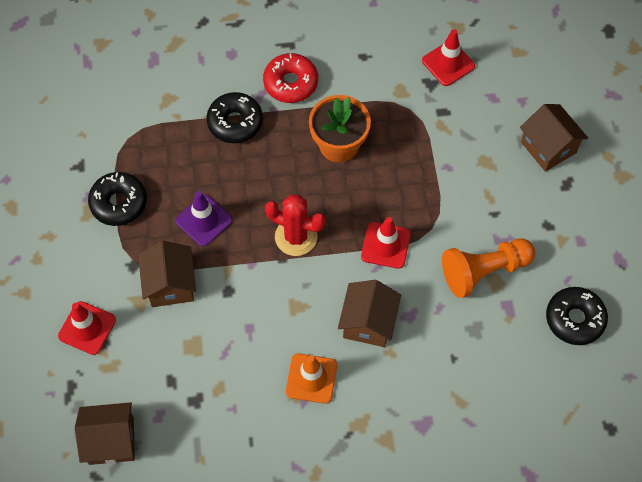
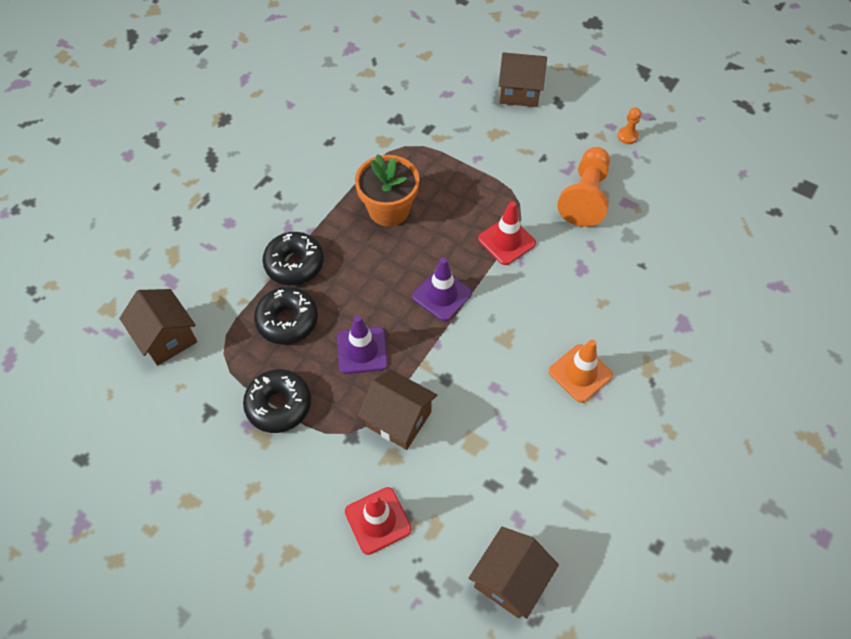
camera: 50 degrees left, 5 degrees down
(290, 83) = (300, 202): red donut -> none
(296, 237) = (442, 295): red cactus -> purple traffic cone
(368, 322) = (564, 299): brown house -> brown house (167, 337)
(448, 63) = (391, 98): red traffic cone -> none
(574, 319) = (671, 172): black donut -> black donut (287, 320)
(581, 260) = (627, 136): none -> orange pawn

